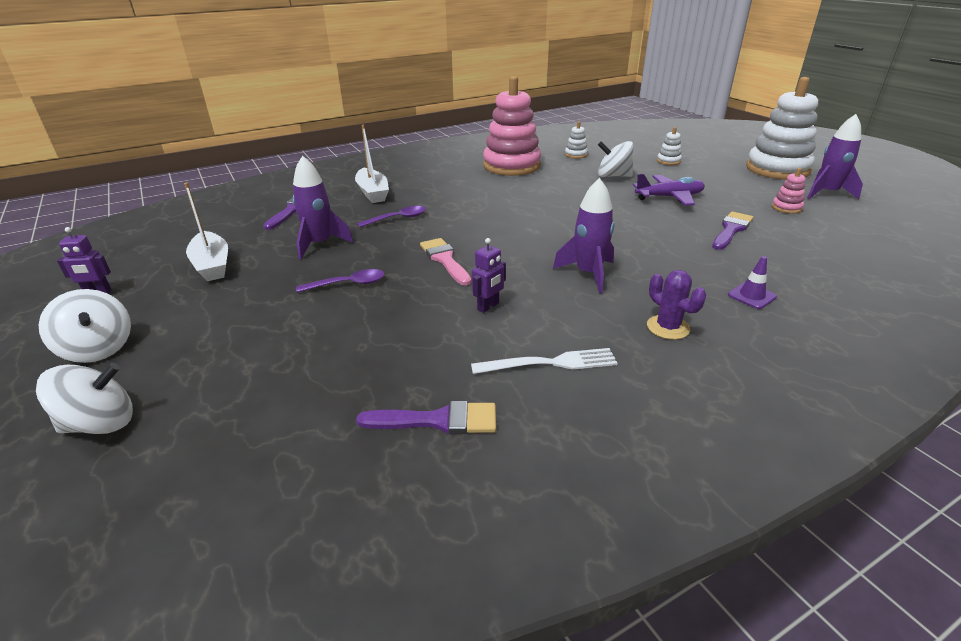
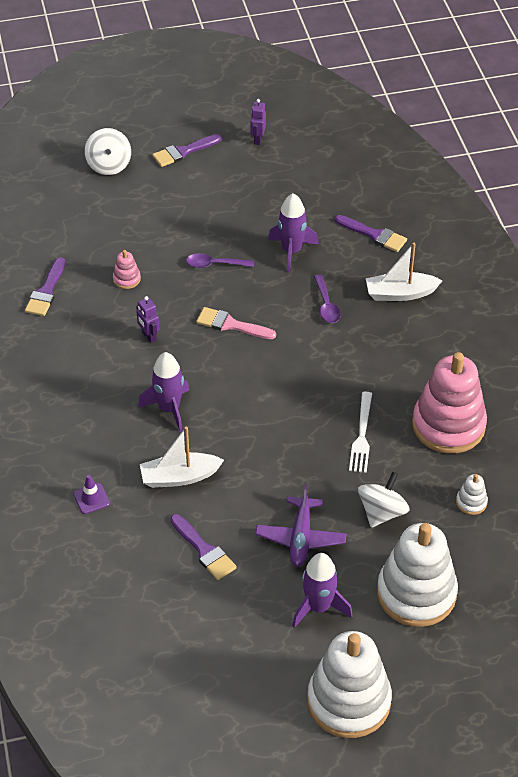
camera: 105 degrees right, 15 degrees up
(98, 348) = (183, 152): white spinning top -> purple brush
(212, 265) = (278, 191): white boat -> white boat (179, 477)
(348, 284) = (215, 264): purple spoon -> purple spoon turned 90 degrees clockwise
(445, 260) = (231, 325): pink brush -> pink brush turned 150 degrees counterclockwise
(551, 363) = (70, 352): white fork -> white fork (362, 436)
(668, 161) = (416, 593): white stacking toy -> white stacking toy, size x2.45
(668, 327) = (77, 427): purple cactus -> none
(786, 208) = (234, 632): pink stacking toy -> pink stacking toy (126, 279)
(827, 193) = (256, 701): purple rocket -> purple rocket (318, 607)

